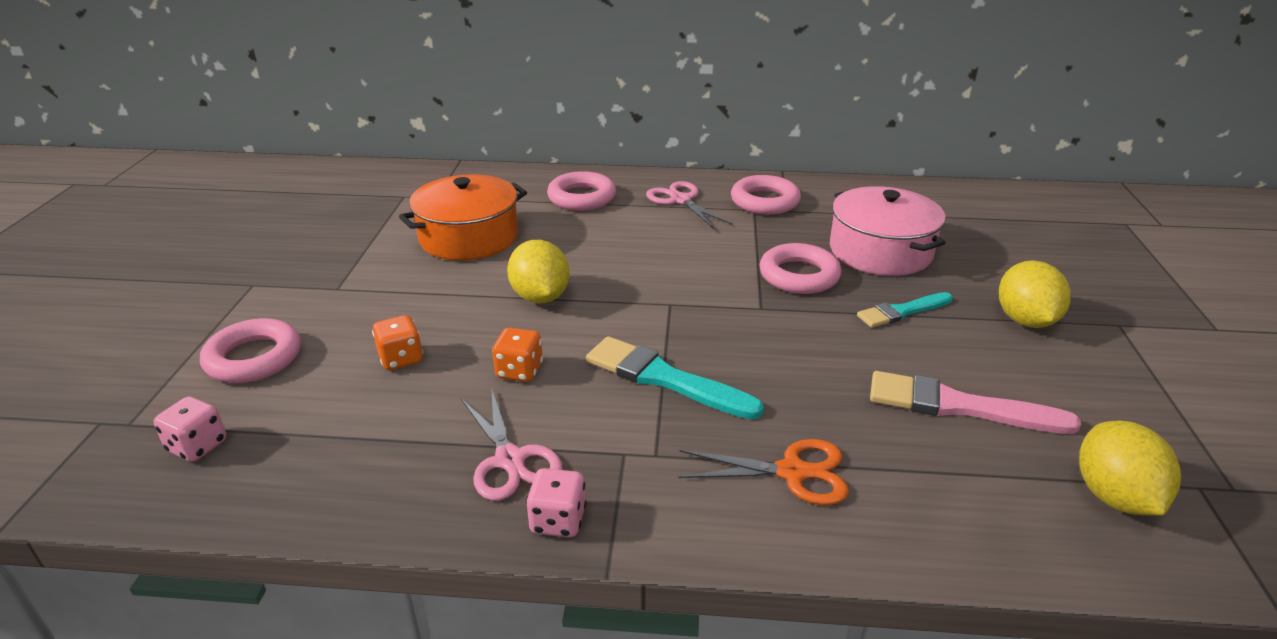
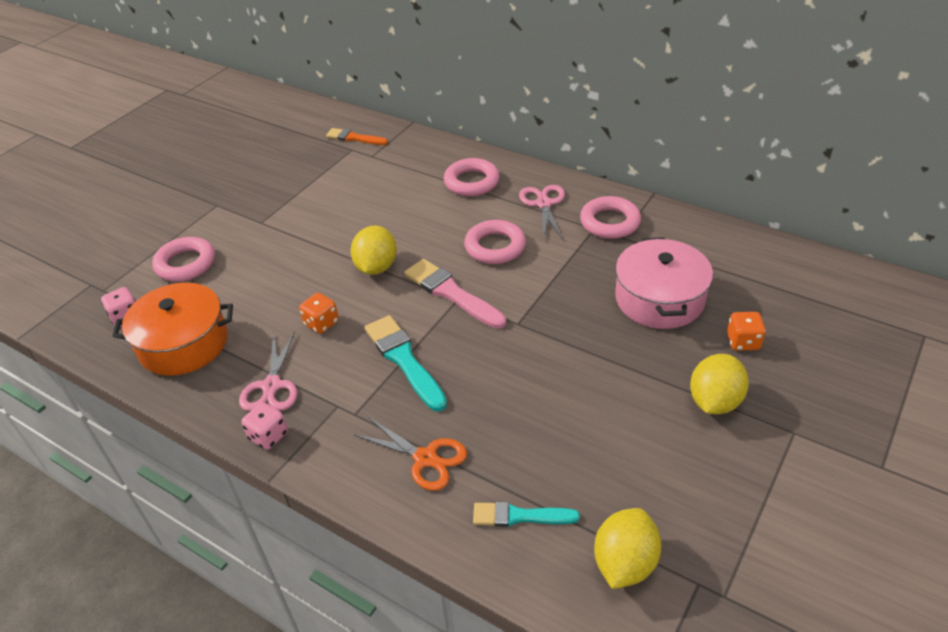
camera: 30 degrees right, 10 degrees up
(397, 185) = (354, 138): none -> orange brush
(401, 359) = (261, 291): orange dice -> orange dice (743, 342)
(469, 237) = (368, 200): orange pot -> orange pot (183, 343)
(799, 275) = (572, 303): pink ring -> pink ring (495, 247)
(902, 312) = (621, 361): turquoise brush -> turquoise brush (519, 516)
(958, 406) = (584, 453): pink brush -> pink brush (451, 293)

